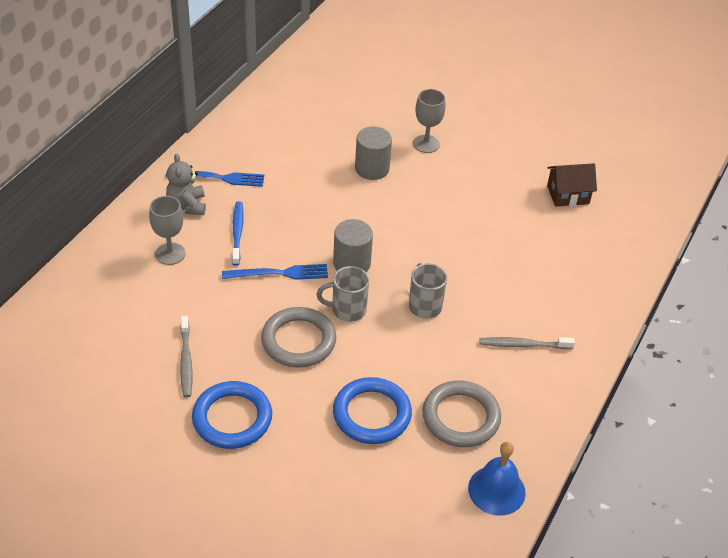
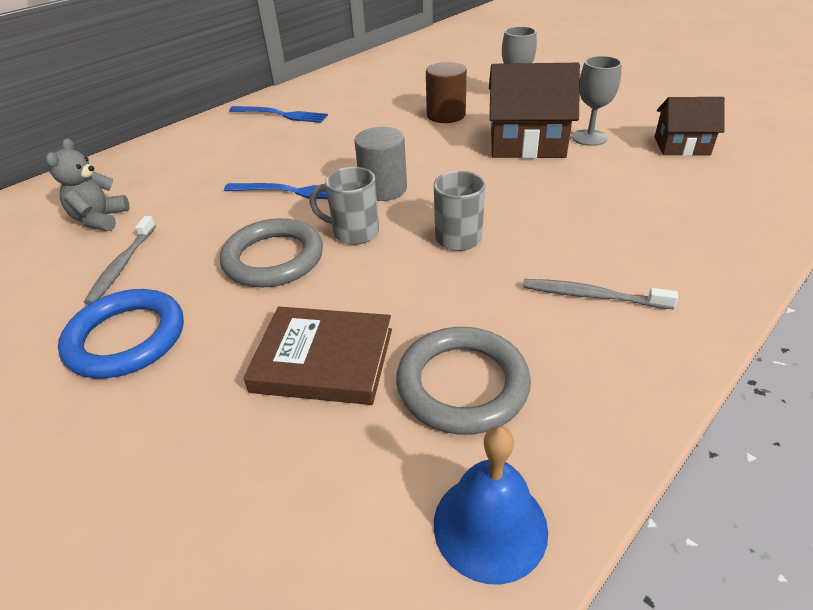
camera: 20 degrees right, 5 degrees down
(170, 254) = (187, 167): grey goblet -> grey goblet (589, 138)
(187, 206) = (234, 132): grey teddy bear -> grey teddy bear (100, 219)
(237, 233) = (270, 155): blue toothbrush -> none
(372, 169) = (446, 115): grey cylinder -> brown cylinder
(372, 414) = (323, 360): blue ring -> brown book
(449, 200) = (527, 143): none -> brown house

